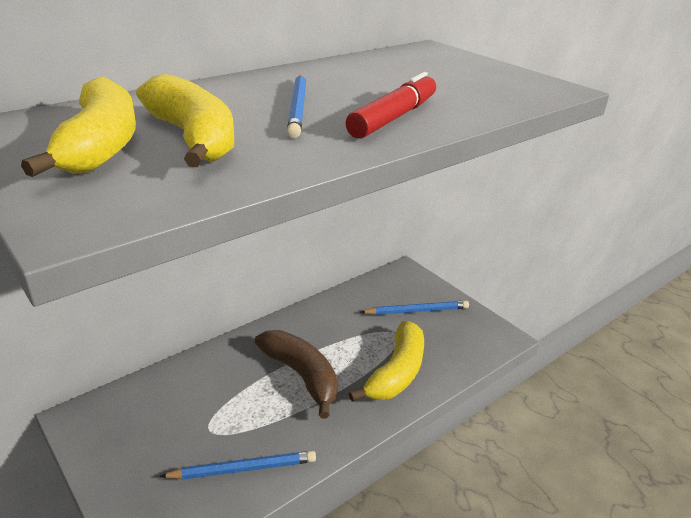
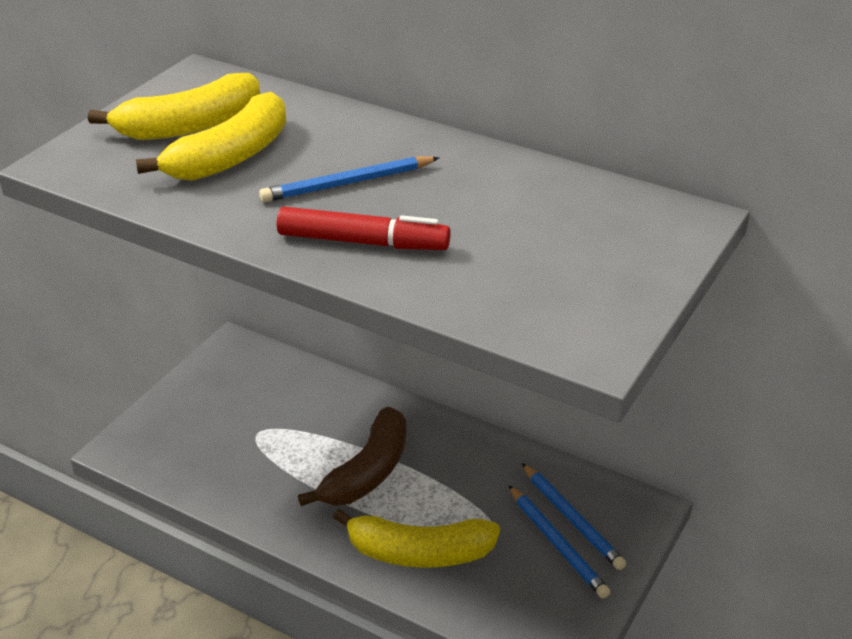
camera: 70 degrees right, 5 degrees up
(243, 469) = (221, 473): blue pencil -> blue pencil (572, 519)

